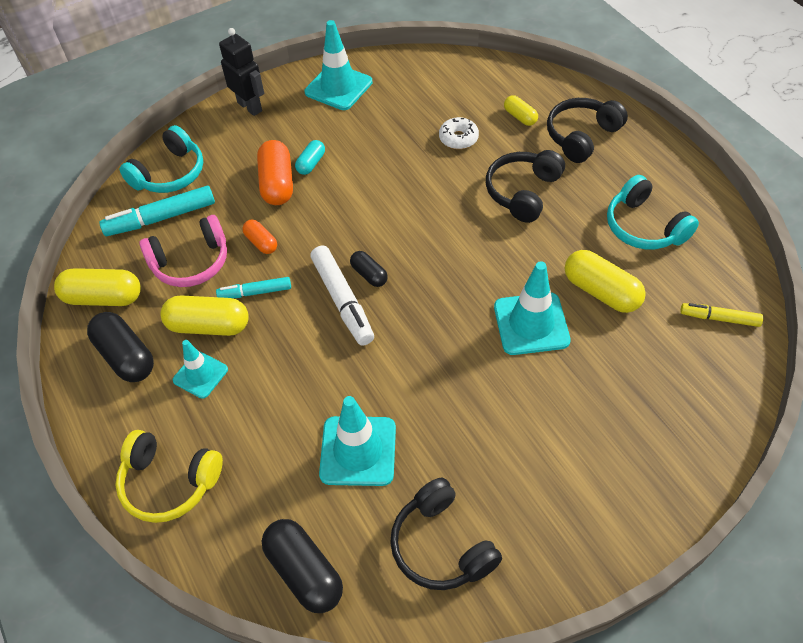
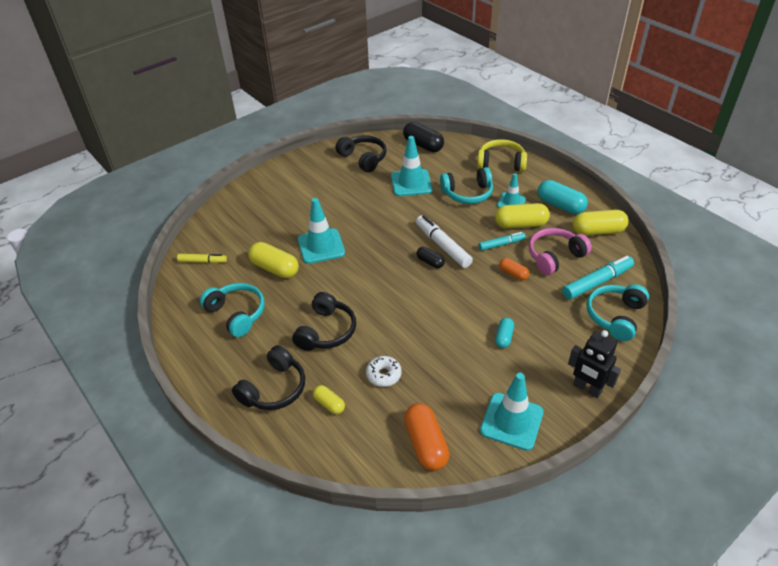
camera: 170 degrees right, 10 degrees down
(125, 356) = (560, 205): black capsule -> turquoise capsule
(264, 407) = (467, 194): none -> turquoise headphones
(277, 183) = (523, 317): orange capsule -> orange capsule (426, 444)

